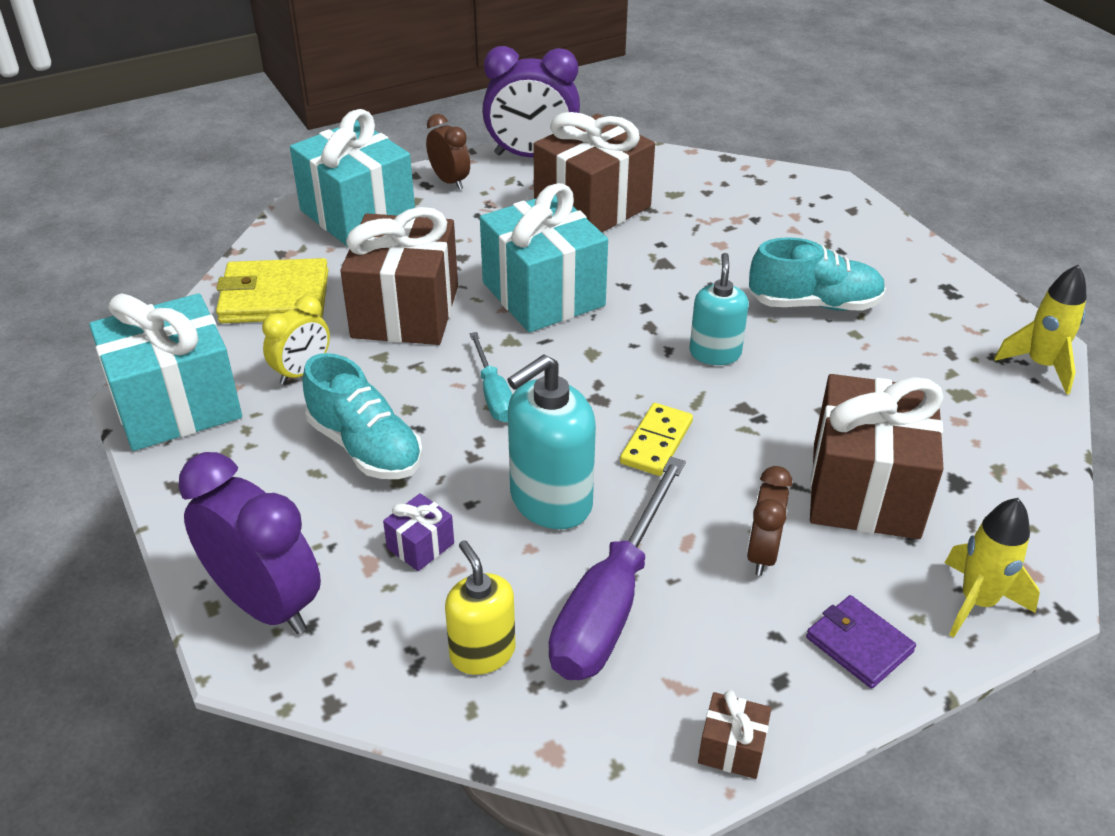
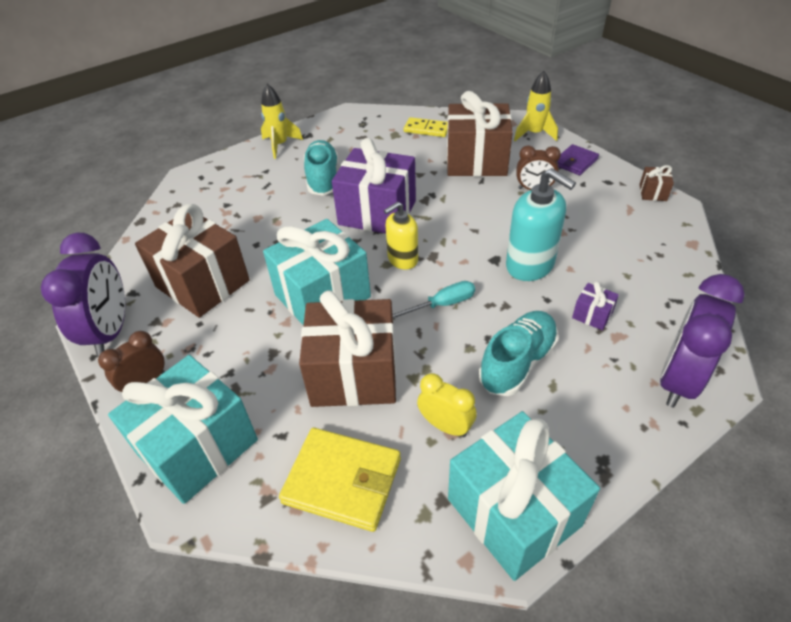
camera: 95 degrees left, 5 degrees up
(275, 297) = (342, 480): yellow wallet -> yellow wallet turned 60 degrees counterclockwise
(482, 652) = (652, 276): yellow soap dispenser -> yellow soap dispenser (402, 259)
(610, 603) = (593, 234): purple screwdriver -> none
(656, 442) = (465, 229): yellow domino -> yellow domino (427, 129)
(715, 353) = (377, 213): turquoise soap dispenser -> purple gift
(1040, 365) = (367, 113): yellow rocket -> yellow rocket (280, 145)

